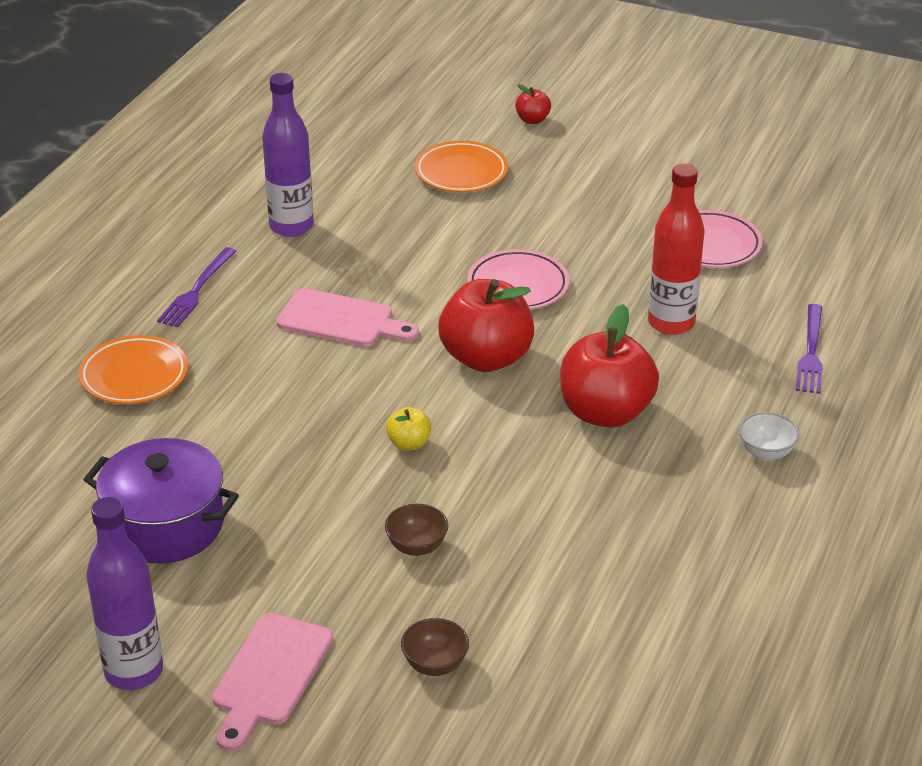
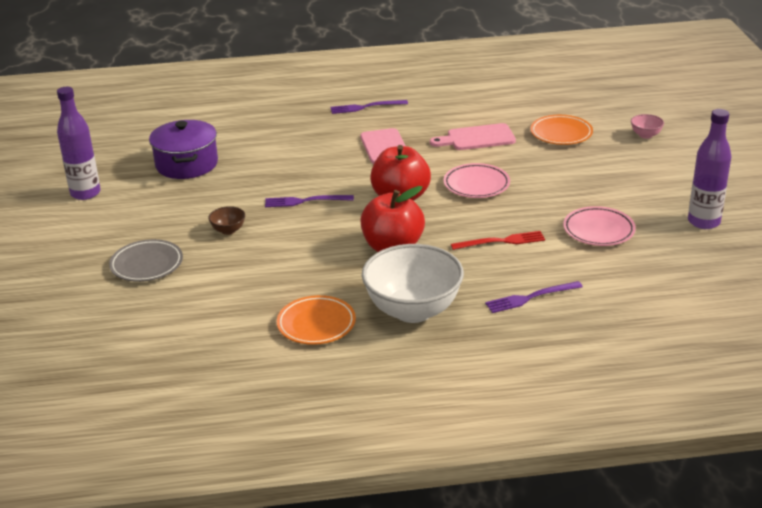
camera: 60 degrees right, 5 degrees down
(134, 376) = (284, 118): orange plate -> orange plate (316, 324)
(270, 676) = (107, 225): pink cutting board -> pink cutting board (477, 138)
(291, 226) = (448, 109): purple bottle -> purple bottle (703, 222)
(409, 444) = (305, 201): yellow apple -> purple fork
(435, 664) = (147, 265): brown bowl -> grey plate
(532, 120) = (645, 135): red apple -> pink bowl
(671, 323) = (501, 241): red bottle -> red fork
(766, 452) = (413, 310): white bowl -> white bowl, size x2.45

